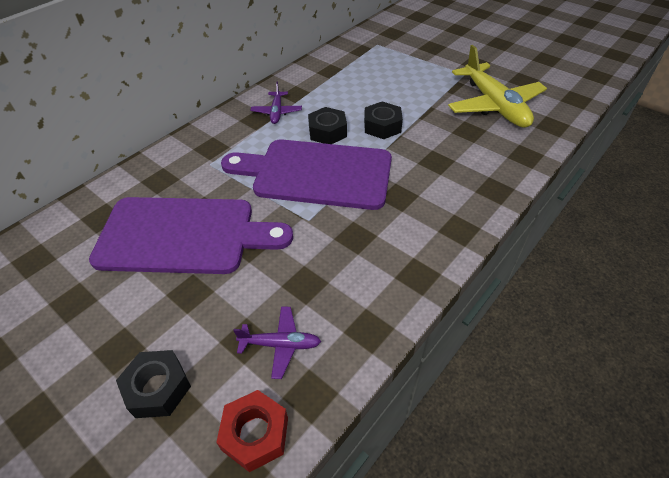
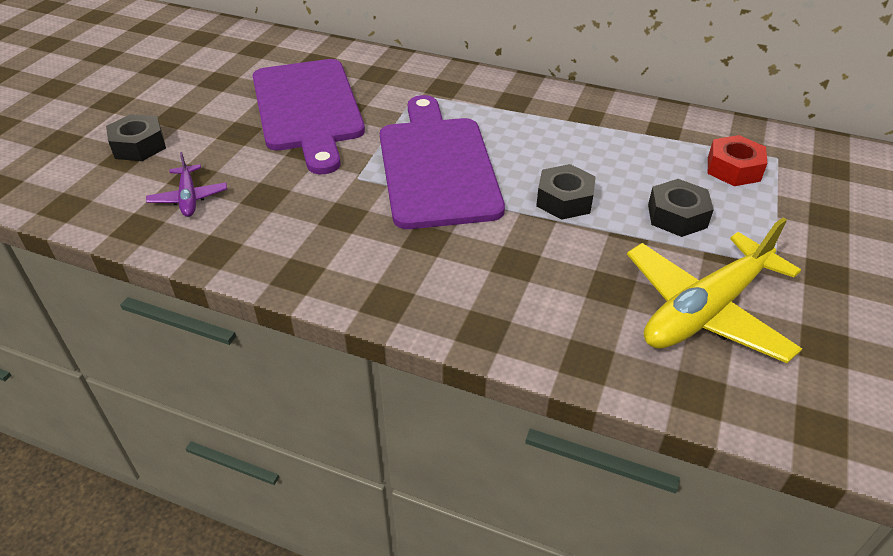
camera: 70 degrees right, 5 degrees down
(255, 434) = (98, 206): red nut -> red nut (733, 169)
(276, 112) = (536, 112): purple plane -> none
(327, 132) = (522, 157): black nut -> black nut (677, 216)

